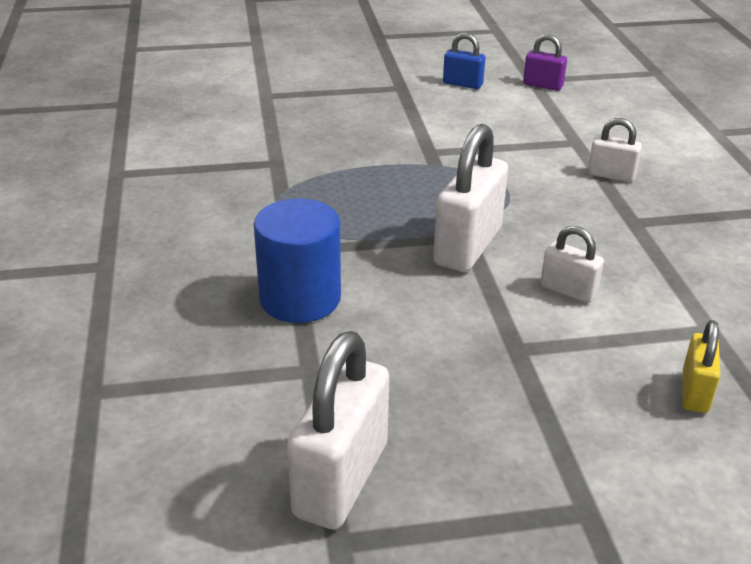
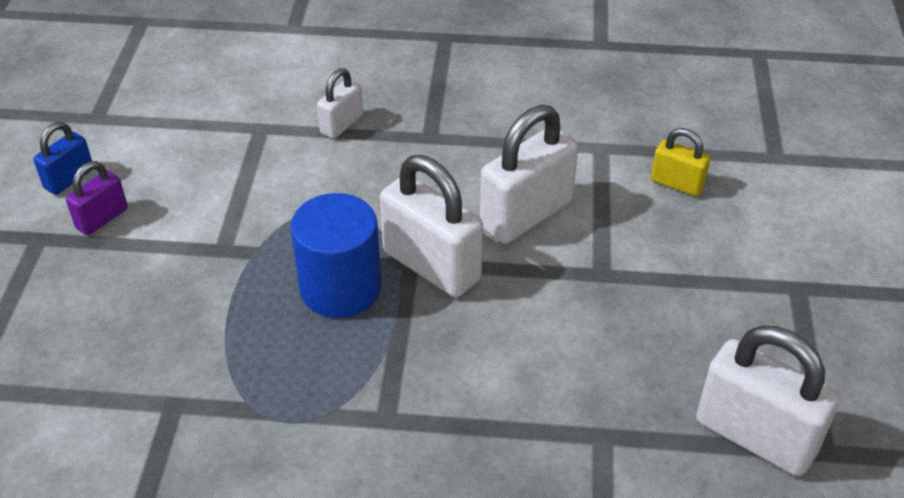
camera: 75 degrees left, 10 degrees up
(300, 299) = (484, 425): blue cylinder -> blue cylinder (340, 288)
(542, 85) = (118, 113): purple padlock -> purple padlock (102, 218)
(568, 290) = (526, 215): white padlock -> white padlock, size x1.86

